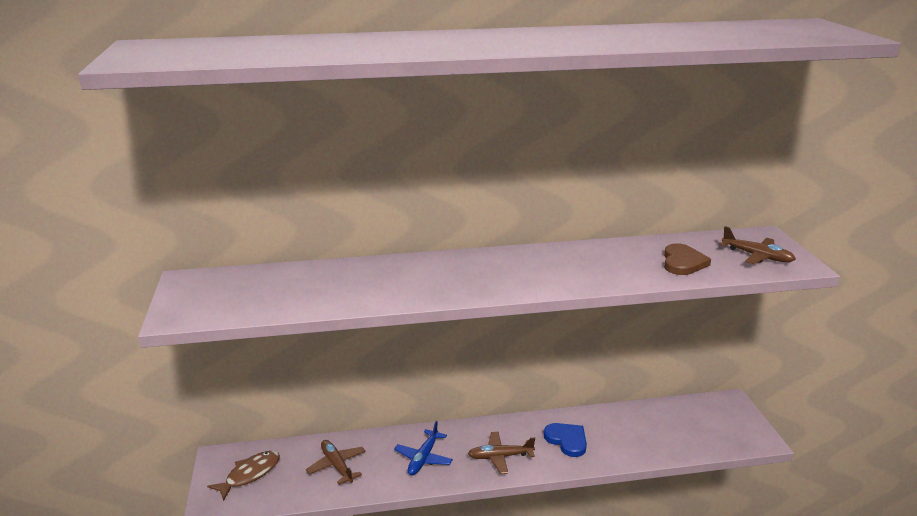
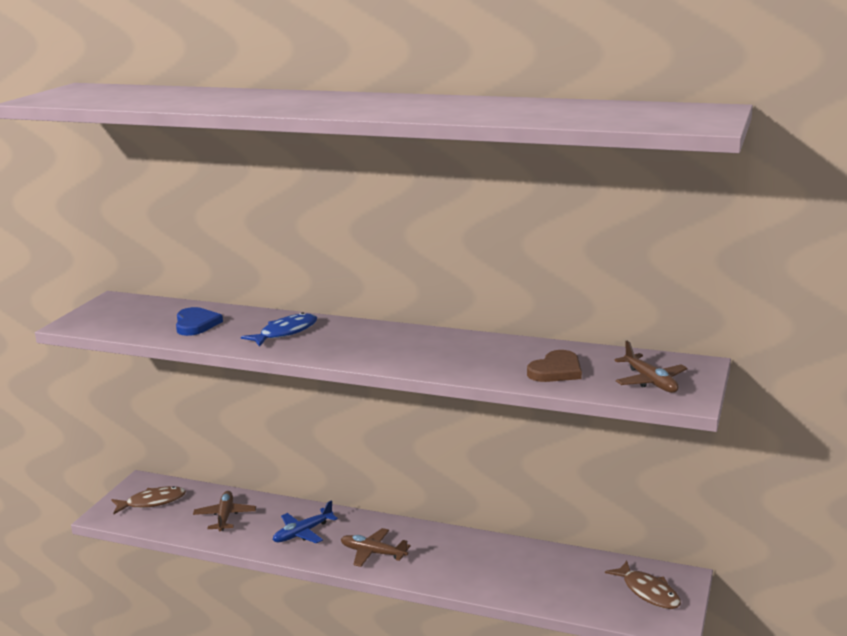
camera: 30 degrees right, 5 degrees down
(415, 277) = (285, 332): none -> blue fish
(567, 440) = (453, 559): blue heart -> blue heart (196, 324)
(722, 420) = (648, 592): none -> brown fish

